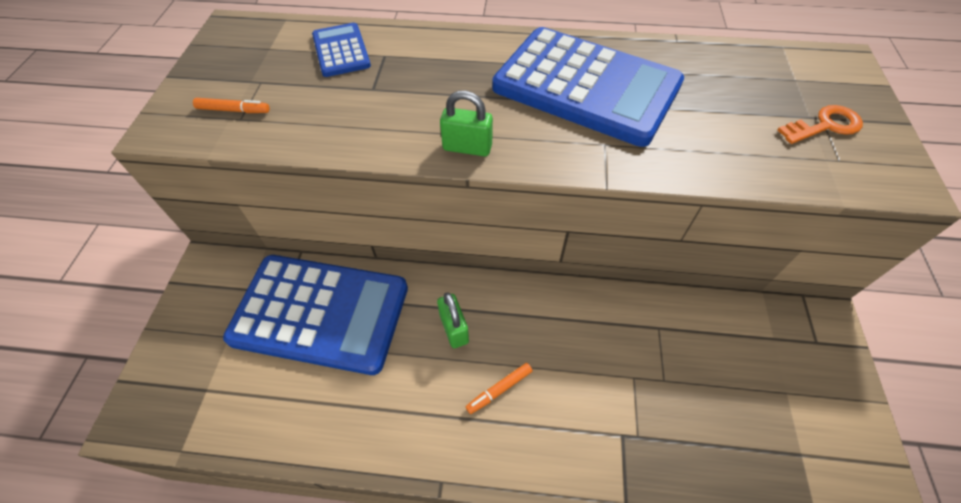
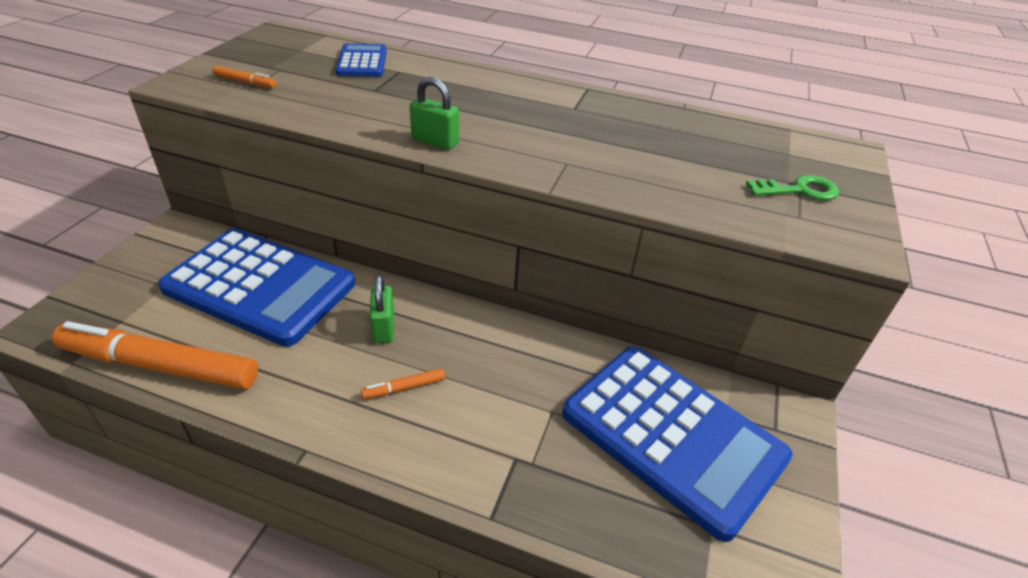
camera: 10 degrees right, 15 degrees down
(268, 430) = (160, 366): none -> orange marker
(586, 87) = (573, 122): blue calculator -> blue calculator (672, 436)
(825, 125) = (799, 190): orange key -> green key

